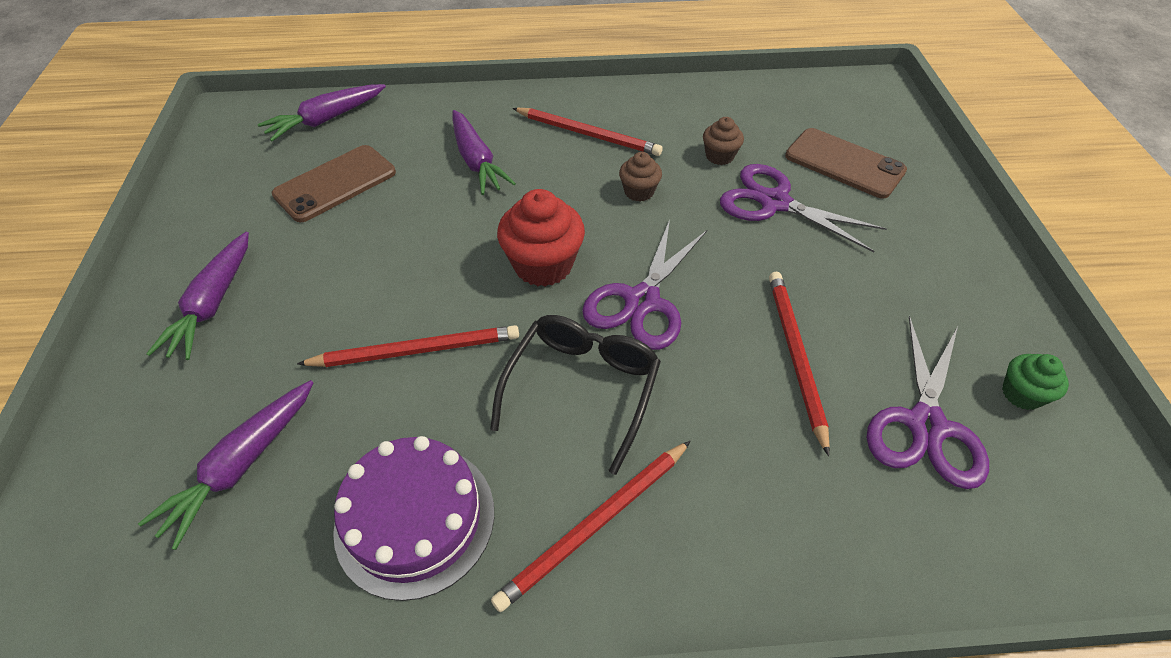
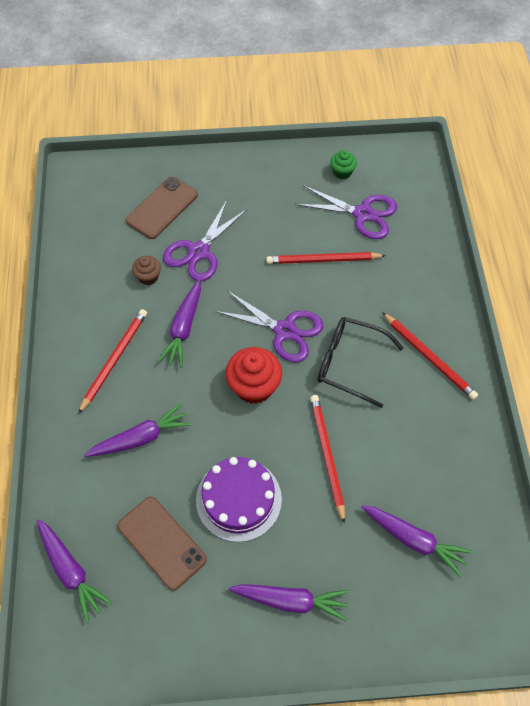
camera: 90 degrees left, 10 degrees up
(415, 519) = (435, 440): purple cake -> purple cake (238, 499)
(639, 192) = (184, 328): brown cupcake -> purple carrot

